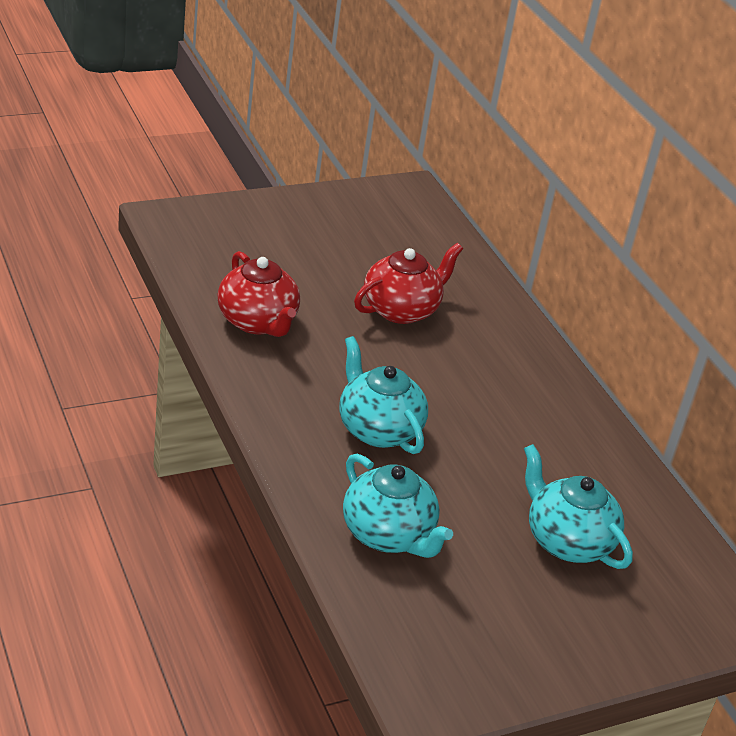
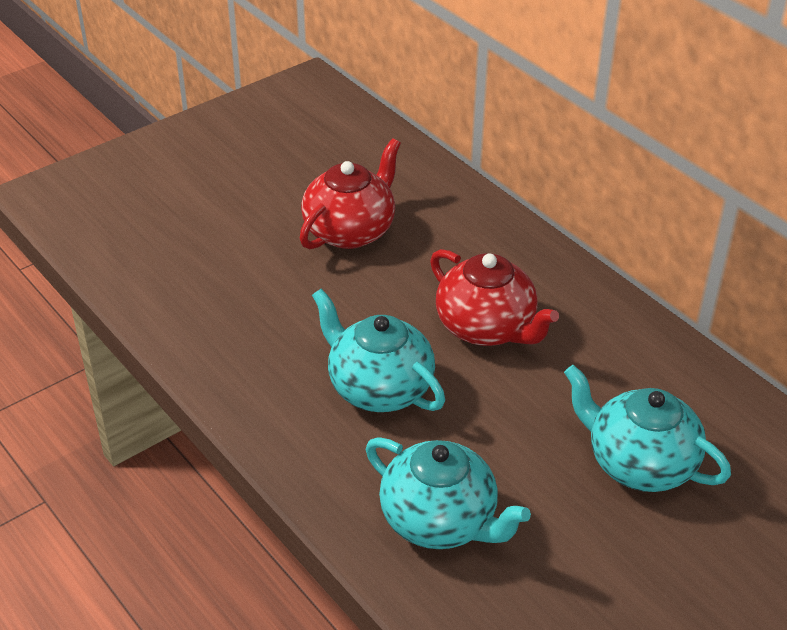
camera: 10 degrees left, 5 degrees up
(257, 322) = (195, 293): red teapot -> red teapot (487, 328)

